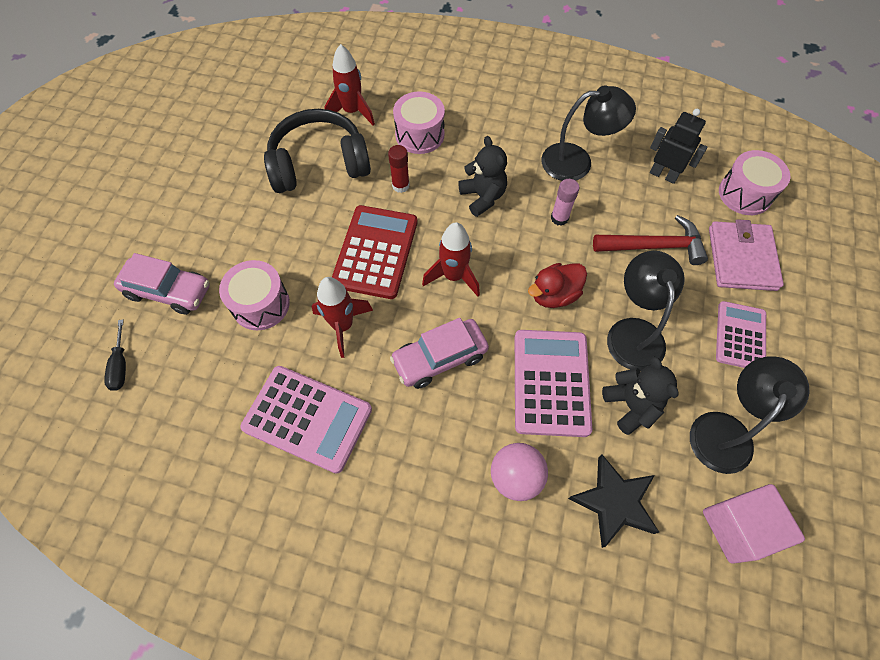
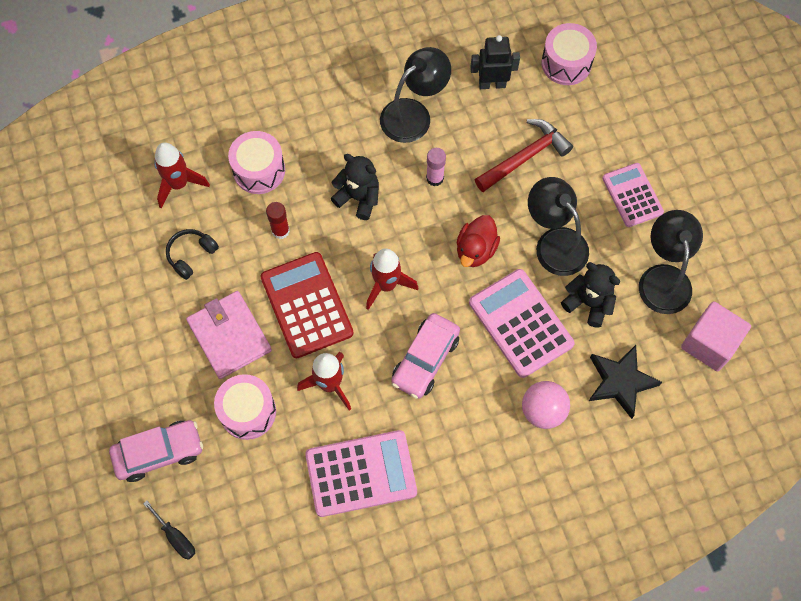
camera: 35 degrees left, 5 degrees up
(319, 164) = (191, 255): black headphones -> black headphones, size x0.47
(741, 258) = (596, 126): pink wallet -> pink wallet (229, 336)

